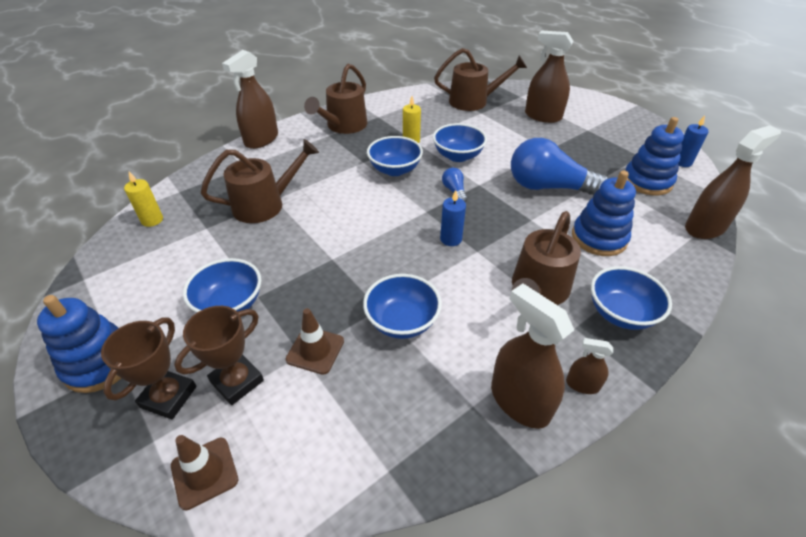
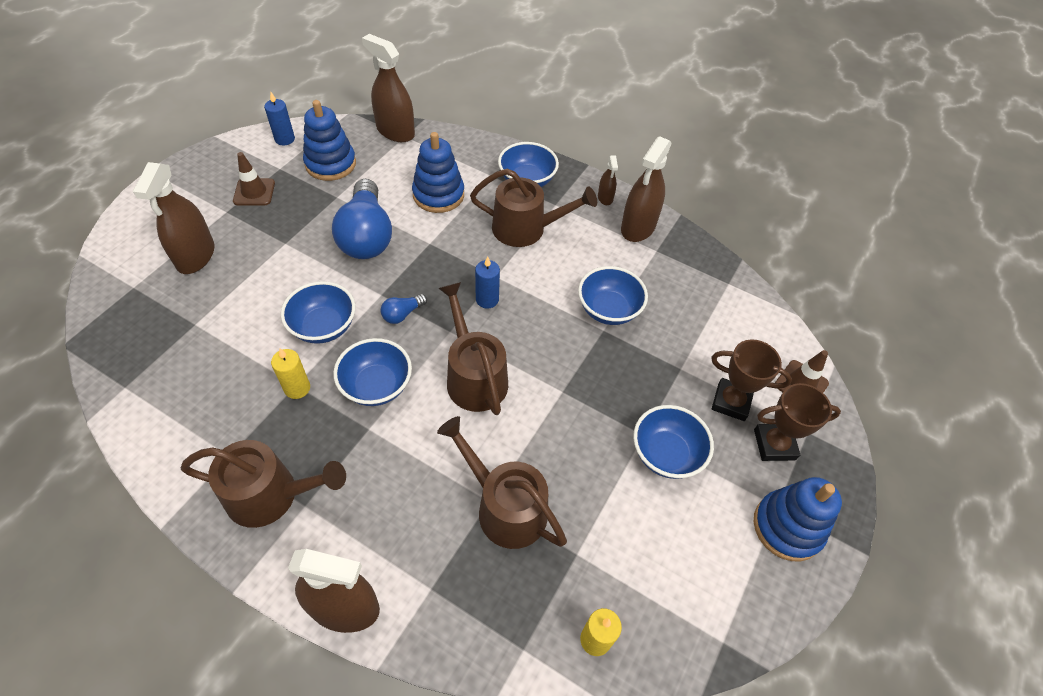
camera: 115 degrees left, 10 degrees up
(315, 350) = (671, 360): brown traffic cone -> brown traffic cone (254, 192)
(473, 101) = (157, 340): brown watering can -> brown watering can (474, 376)

